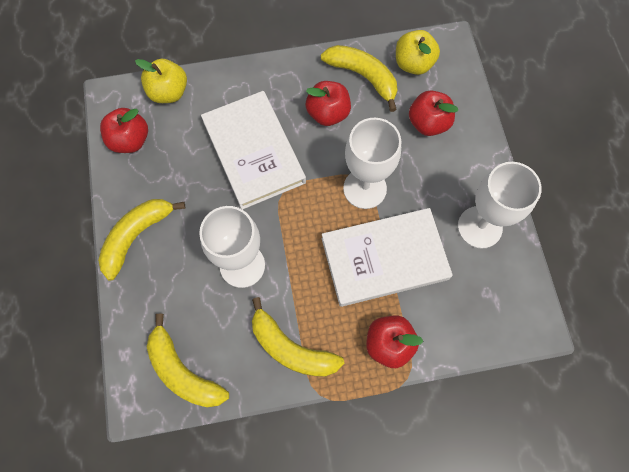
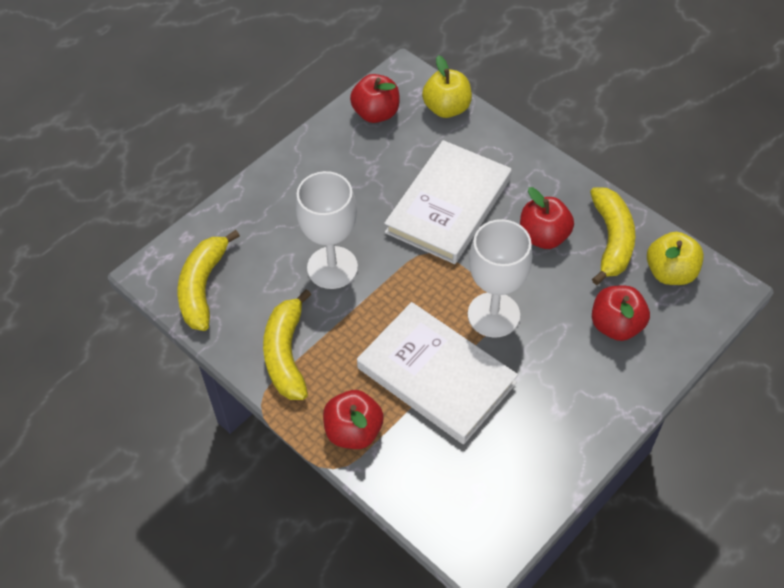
camera: 55 degrees right, 15 degrees down
(136, 236) = (294, 176): yellow banana -> none
(479, 227) = (544, 440): white goblet -> none

